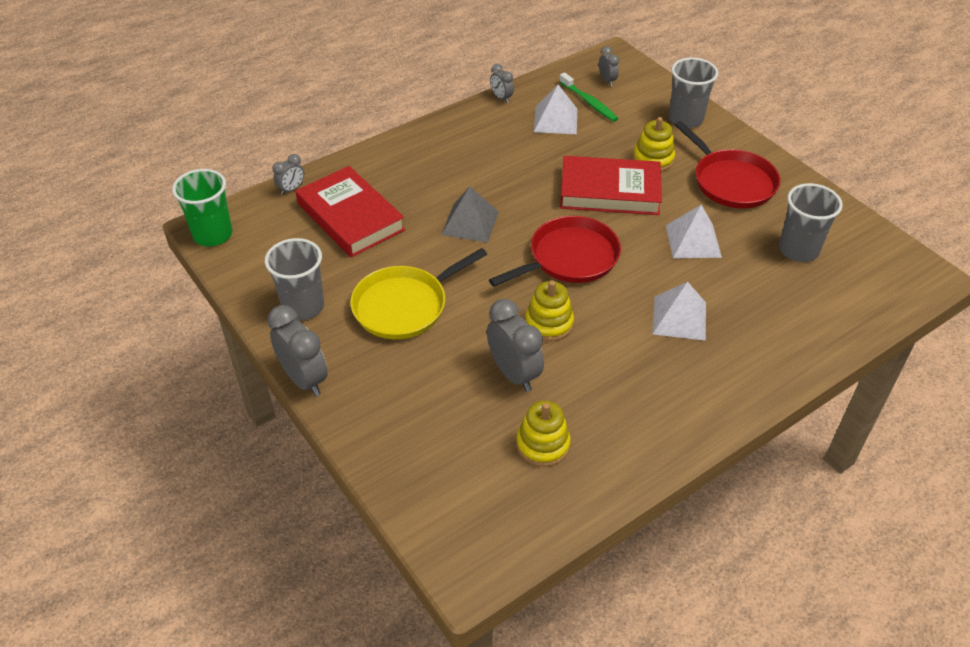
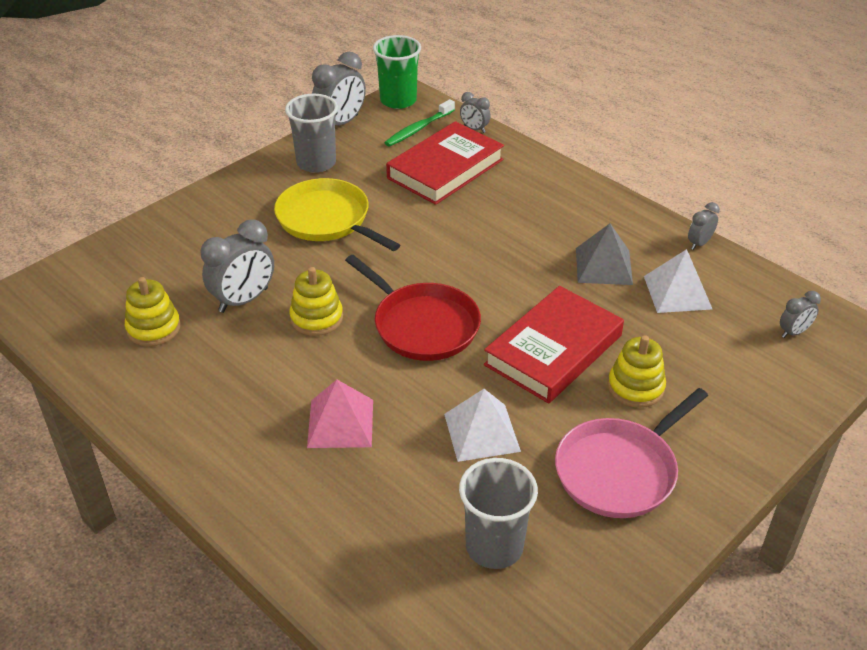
camera: 80 degrees right, 5 degrees down
(304, 379) = (229, 178): grey clock -> grey clock (340, 123)
(470, 222) = (460, 246): grey pyramid -> grey pyramid (603, 266)
(589, 102) = (732, 319): green toothbrush -> green toothbrush (418, 129)
(610, 191) = (553, 350): red book -> red book turned 45 degrees clockwise
(679, 318) = (340, 423): white pyramid -> pink pyramid
(685, 119) = (746, 418): grey cup -> none
(731, 182) = (619, 471): red pan -> pink pan

